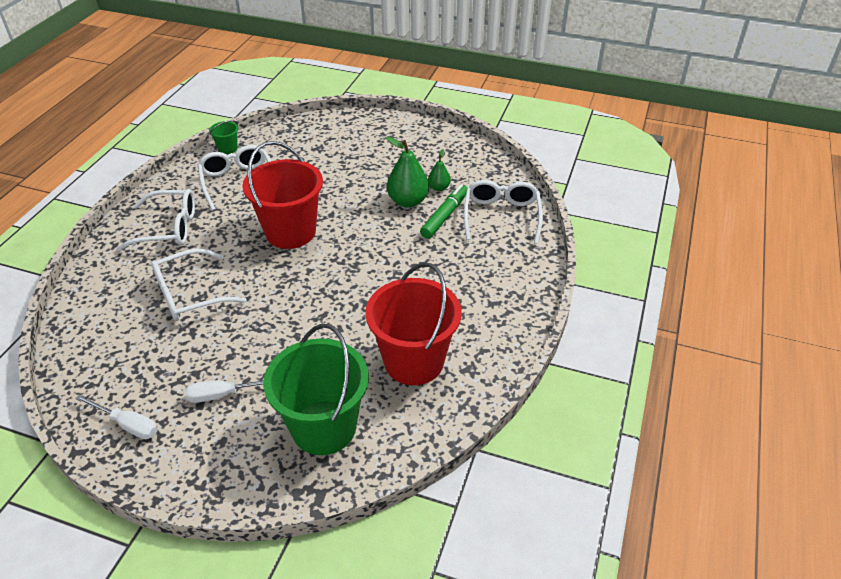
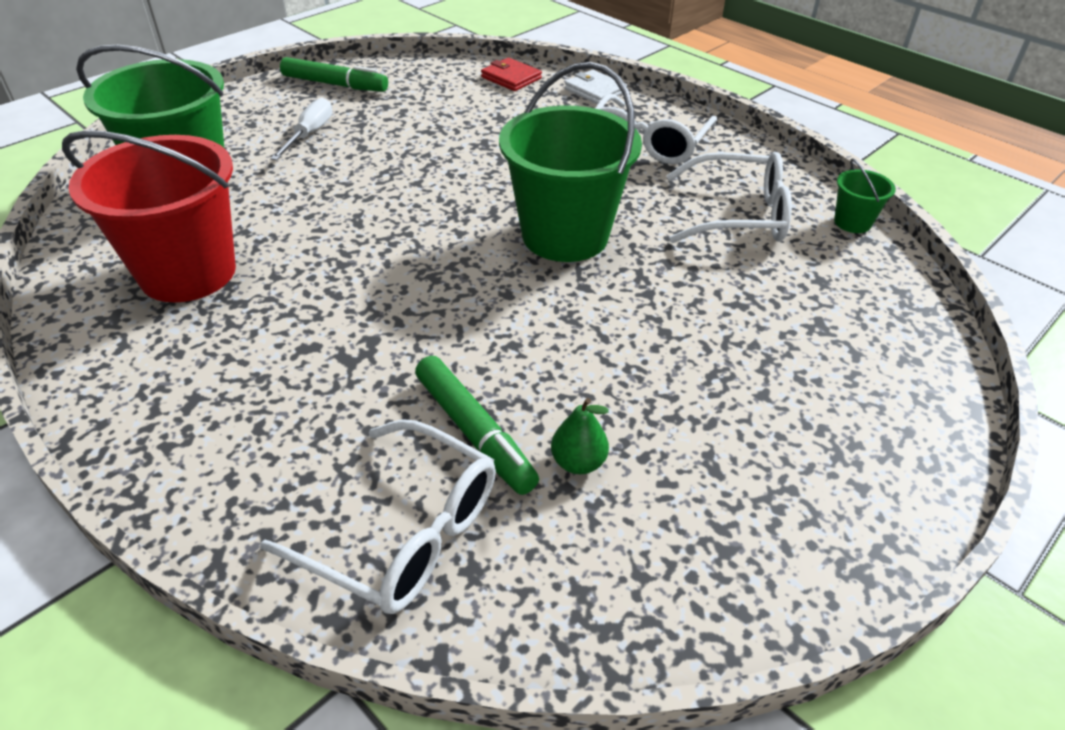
camera: 115 degrees right, 0 degrees up
(83, 320) = (511, 78): none -> red wallet
(94, 270) = (595, 91): none -> white wallet
(127, 424) = (335, 84): white screwdriver -> green marker
(189, 294) = (495, 138): white glasses -> none
(290, 232) = (565, 235): red bucket -> green bucket
(408, 201) = (560, 395): green pear -> none

